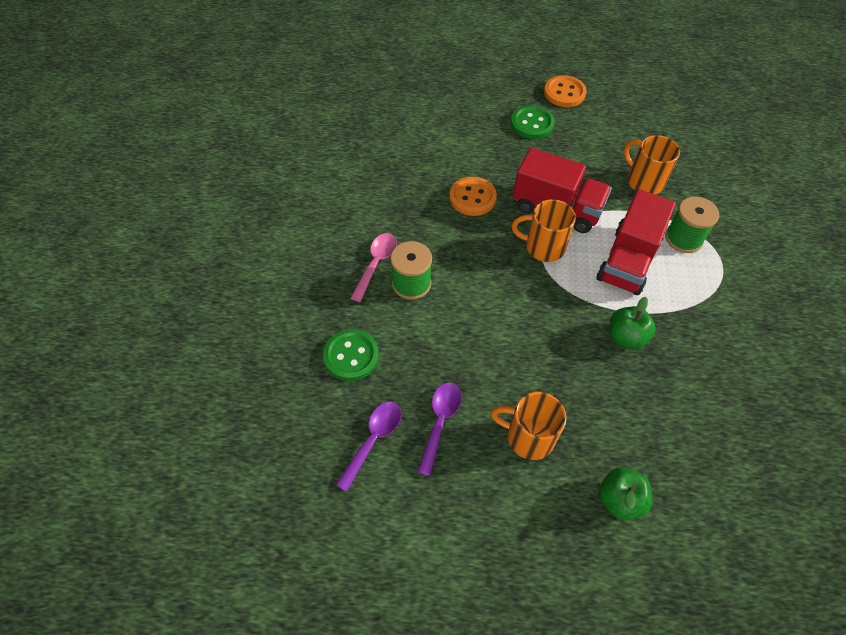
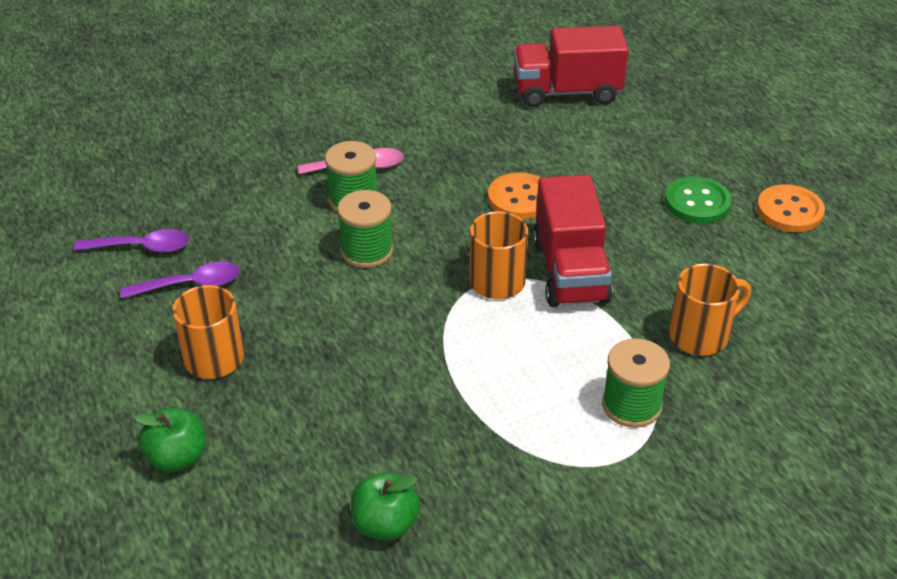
camera: 60 degrees right, 15 degrees down
(351, 356) = (229, 195): green button -> none
(472, 300) = (367, 251): none -> green spool
(626, 337) = (414, 396): green apple -> green apple (385, 524)
(628, 261) = (541, 361): red truck -> red truck (566, 92)
(643, 181) = (701, 335): orange mug -> orange mug turned 45 degrees clockwise

